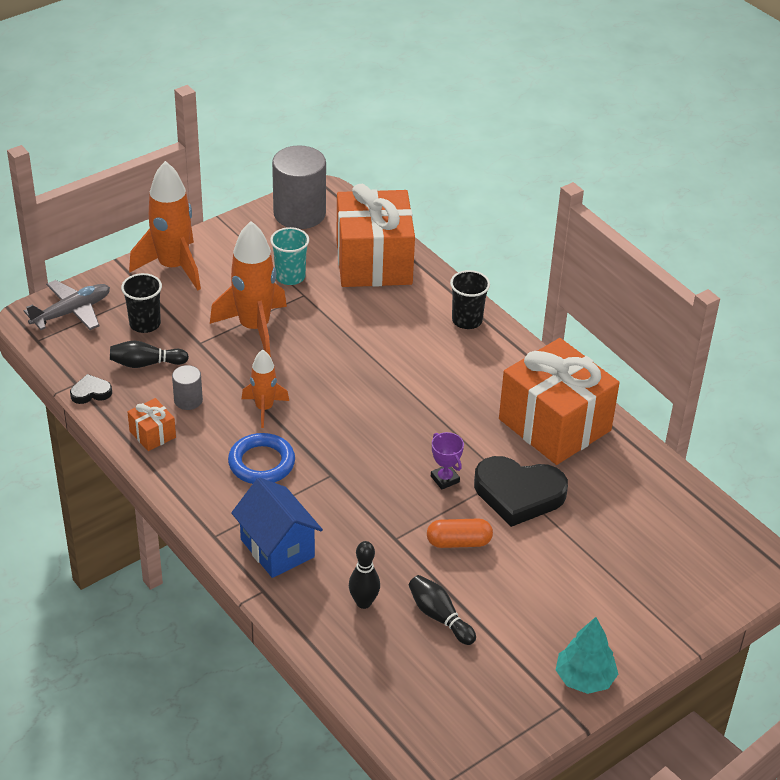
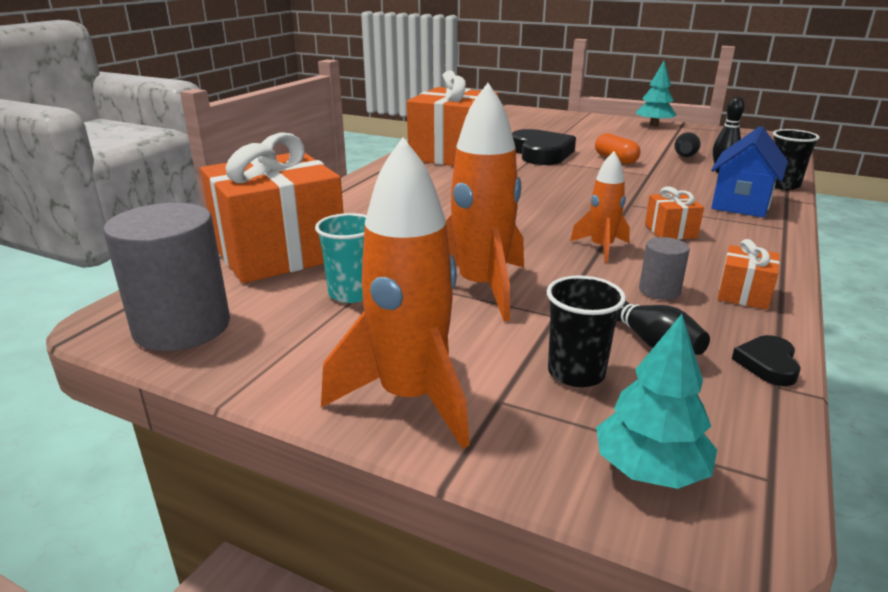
camera: 115 degrees left, 15 degrees down
(72, 312) = (649, 470): grey plane -> turquoise tree
(91, 392) = (767, 364): black heart -> black heart turned 60 degrees clockwise
(261, 463) = (670, 231): blue ring -> orange gift
(445, 479) = (563, 172): purple trophy -> none
(467, 320) = (350, 196): black cup -> black cup (782, 185)

